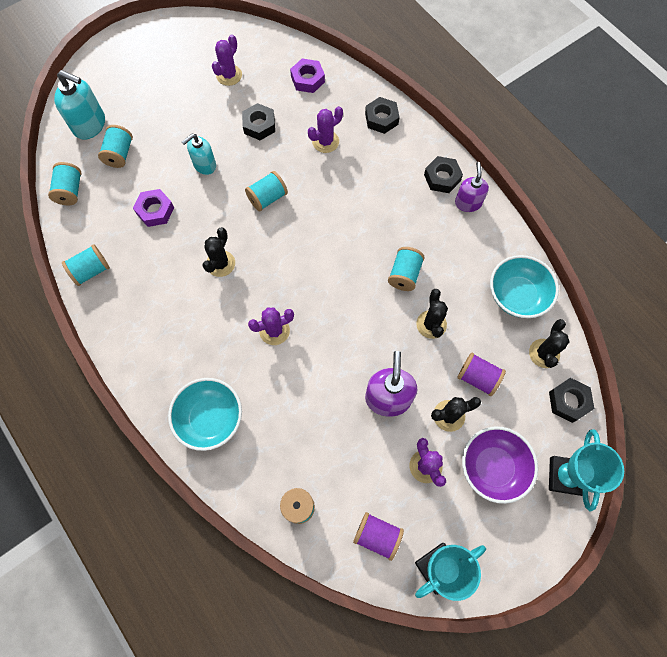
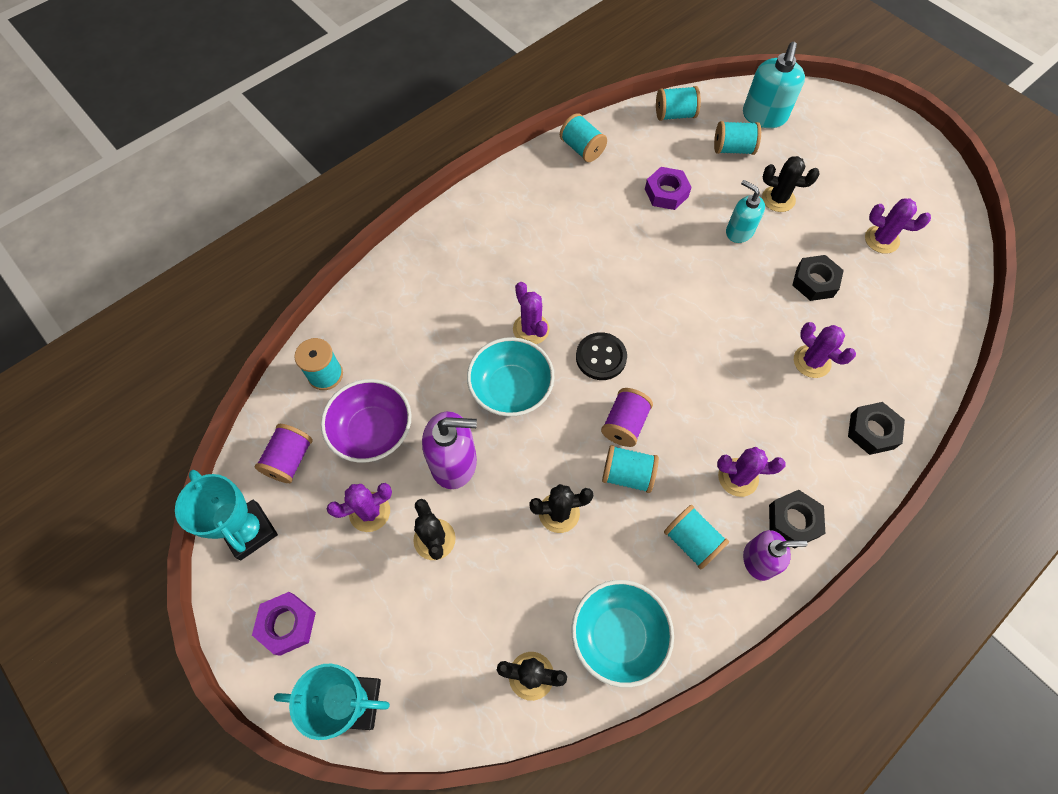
camera: 85 degrees right, 5 degrees down
(210, 418) = (423, 278): turquoise bowl -> turquoise bowl (511, 389)
(220, 263) = (609, 264): black cactus -> black cactus (778, 199)
(267, 198) = (708, 303): turquoise spool -> turquoise spool (691, 541)
(306, 281) = (601, 357): none -> black button
(307, 79) = (907, 331): purple nut -> purple nut (287, 624)
(410, 204) = (738, 477): none -> purple cactus
(477, 378) = (488, 577): purple spool -> purple spool (624, 424)
(493, 467) = (368, 598): purple bowl -> purple bowl (373, 431)
(568, 401) = (461, 711): black nut -> none

